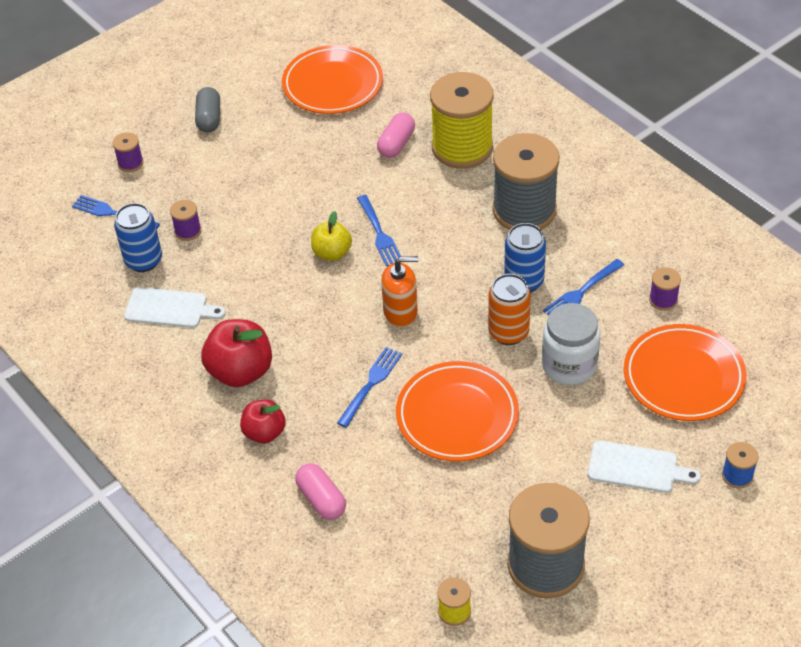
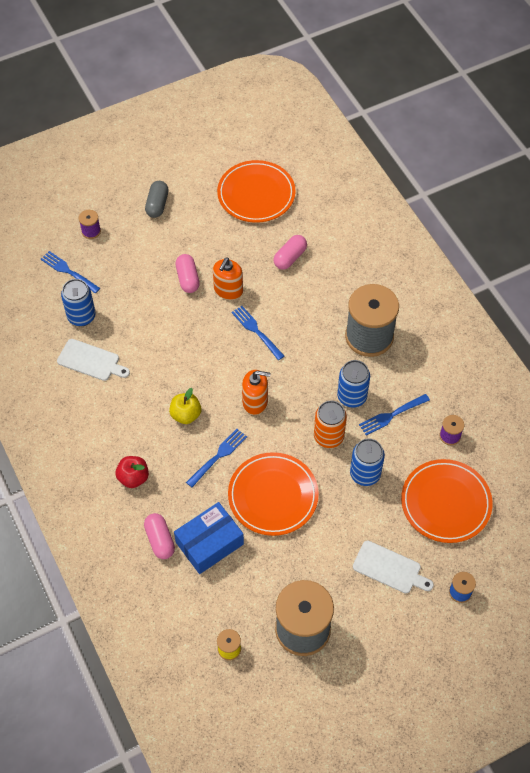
camera: 10 degrees right, 10 degrees up
(188, 231) = (119, 299): purple spool -> none
(240, 371) = (128, 424): red apple -> none
(272, 192) = (187, 279): none -> pink capsule
(328, 194) = (228, 290): none -> orange soap dispenser
(332, 253) = (218, 341): yellow apple -> yellow apple (186, 415)
(379, 233) = (257, 331): blue fork -> blue fork turned 150 degrees clockwise
(389, 489) = (209, 543): none -> blue box
(462, 148) = (338, 271): yellow spool -> none
(569, 365) = (365, 474): white jar -> blue can

